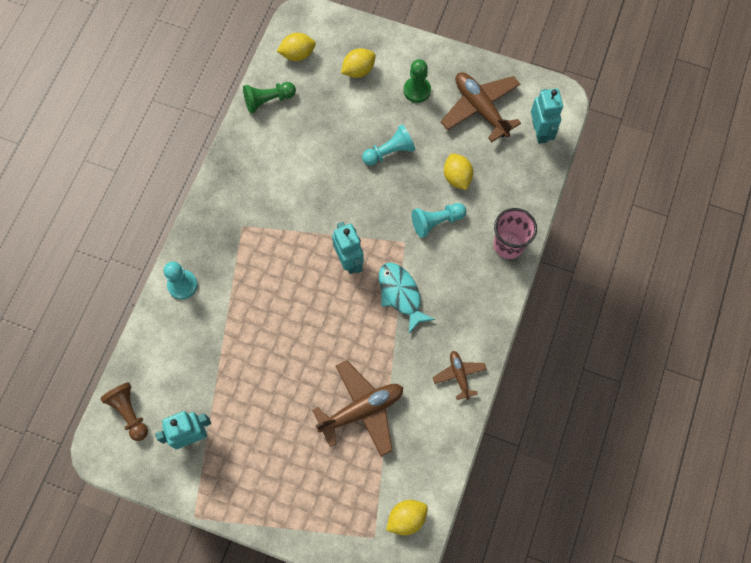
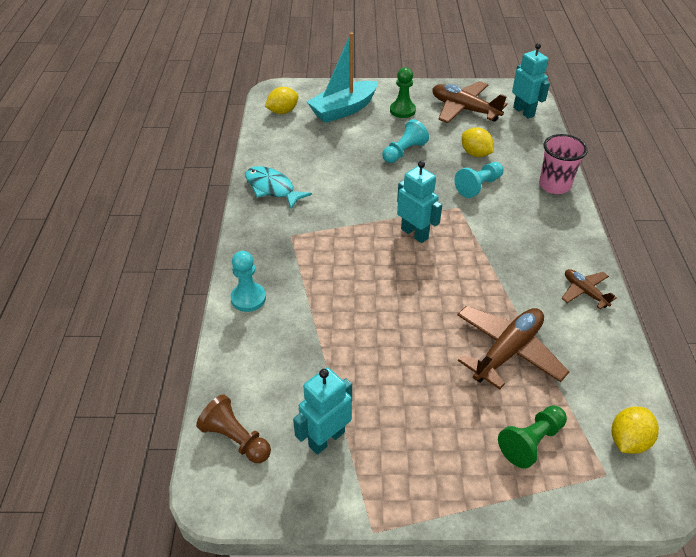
camera: 20 degrees left, 25 degrees down
(268, 100) = (271, 144): green pawn -> green pawn (531, 442)
(358, 70) = (343, 110): yellow lemon -> turquoise boat
(400, 294) = (482, 245): turquoise fish -> turquoise fish (272, 188)

